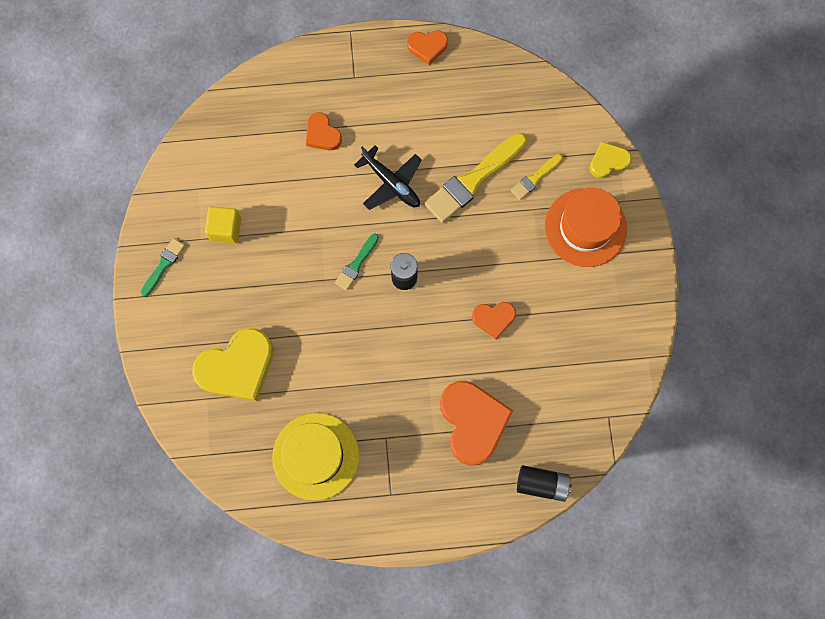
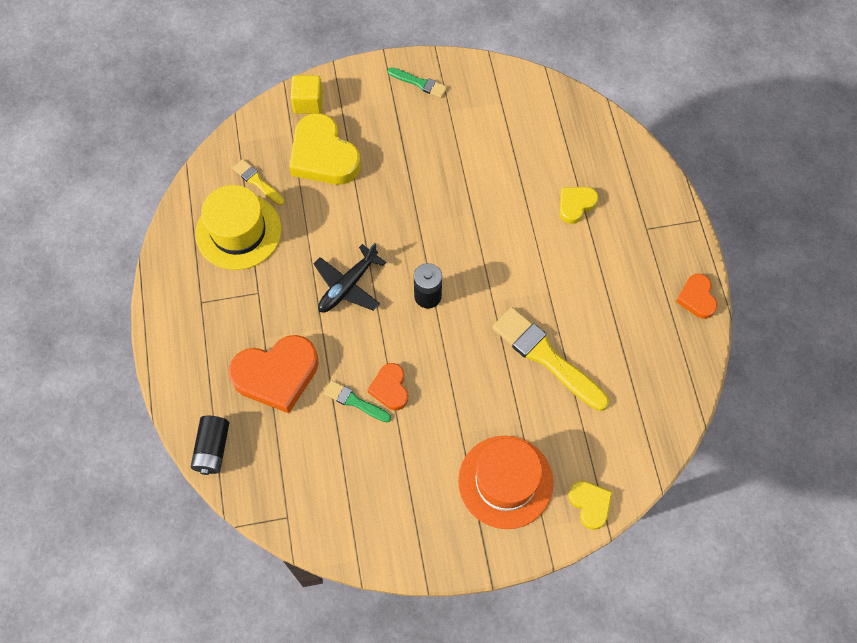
camera: 85 degrees right, 10 degrees down
(226, 229) = (462, 130): yellow cube -> yellow cube (308, 103)
(322, 134) = (576, 205): orange heart -> yellow heart
(356, 264) = (438, 249): green brush -> green brush (355, 401)
(391, 183) = (531, 275): black plane -> black plane (348, 286)
(535, 178) = (558, 423): yellow brush -> yellow brush (257, 181)

